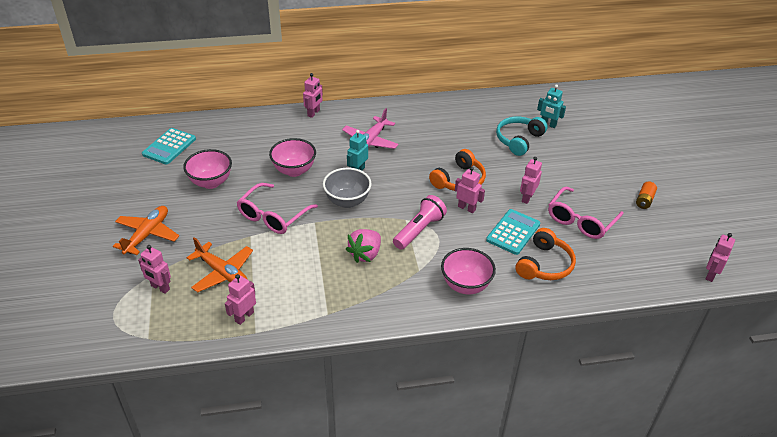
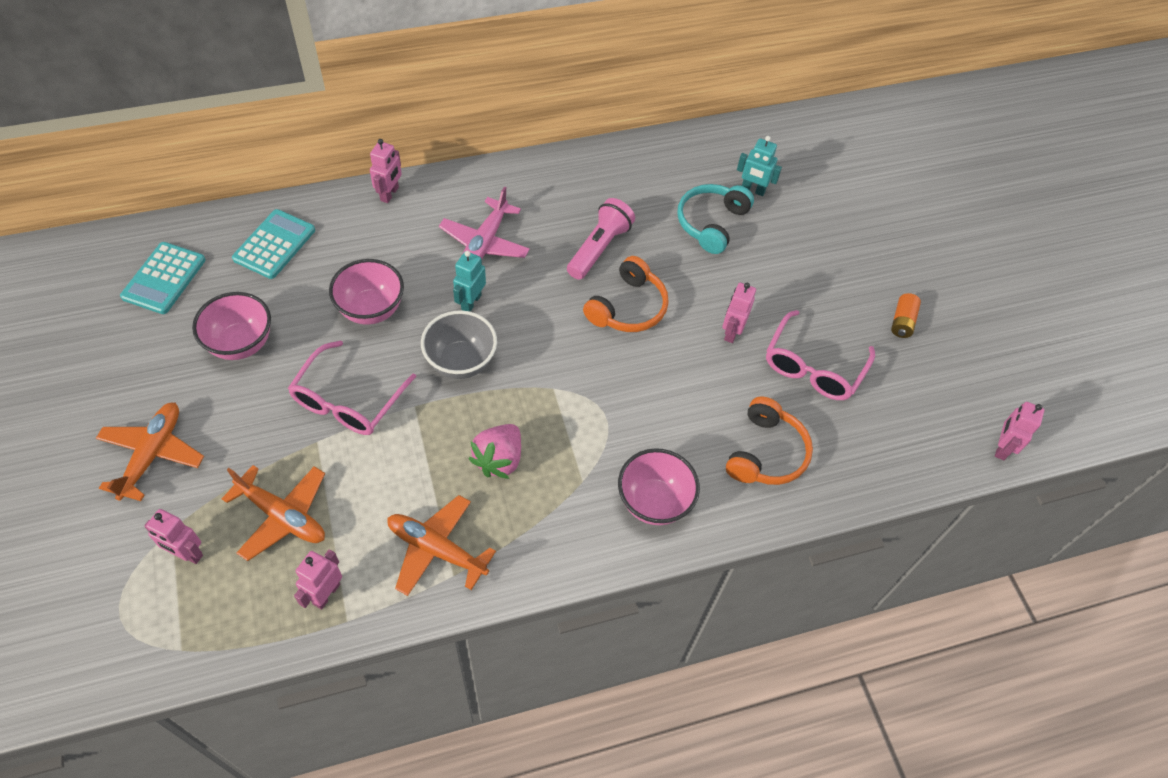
camera: 10 degrees left, 15 degrees up
(318, 299) = (436, 549): none -> orange plane
(419, 230) = (576, 407): pink flashlight -> pink flashlight (599, 248)
(466, 208) = (643, 359): pink robot -> none
(513, 232) = (716, 398): turquoise calculator -> turquoise calculator (274, 244)

